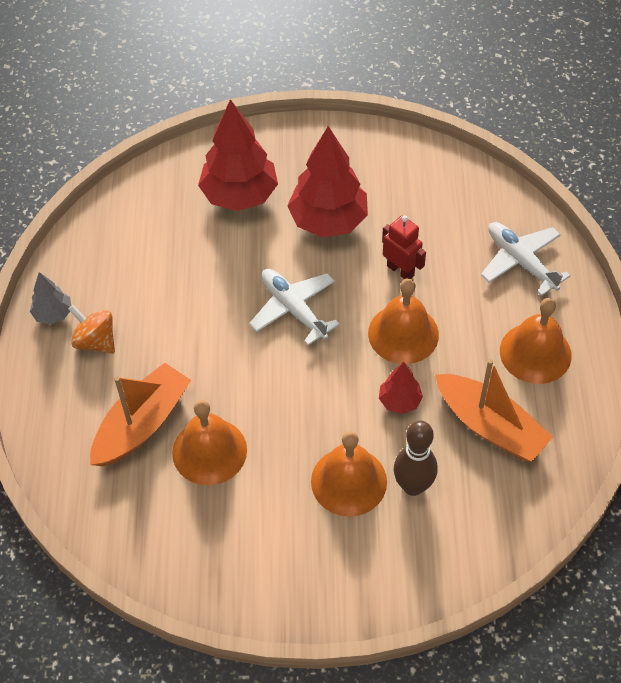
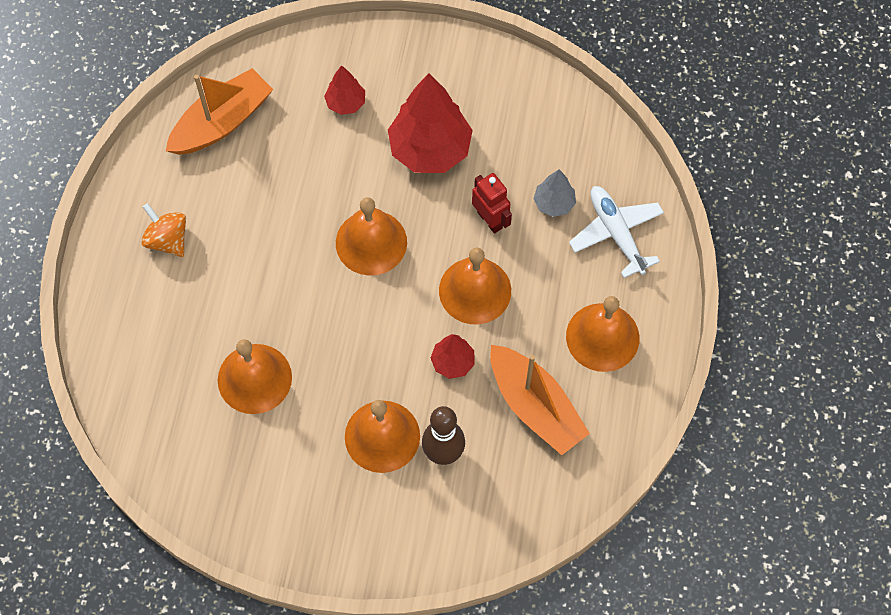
camera: 10 degrees right, 10 degrees up
(53, 314) = (131, 202): grey tree -> grey tree (554, 203)
(142, 424) = (195, 337): orange boat -> orange boat (222, 122)
(239, 195) = (345, 103): red tree -> red tree, size x0.50
(293, 309) = (371, 242): white plane -> orange bell

